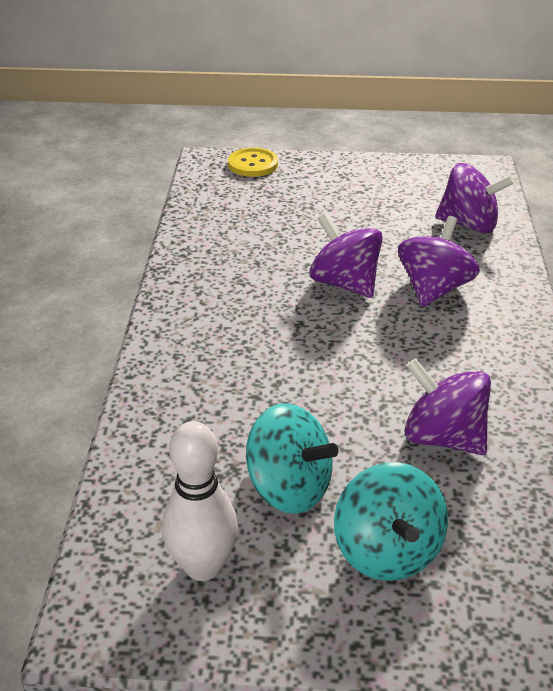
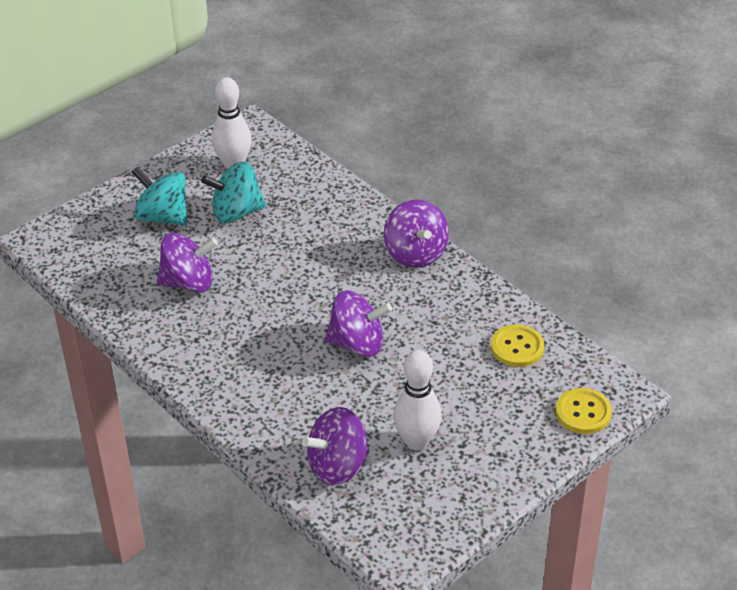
camera: 135 degrees right, 5 degrees up
(227, 213) = (517, 347): none -> yellow button
(389, 207) = (417, 441): none -> white bowling pin
(434, 289) = (296, 380): purple spinning top -> purple spinning top (415, 253)

